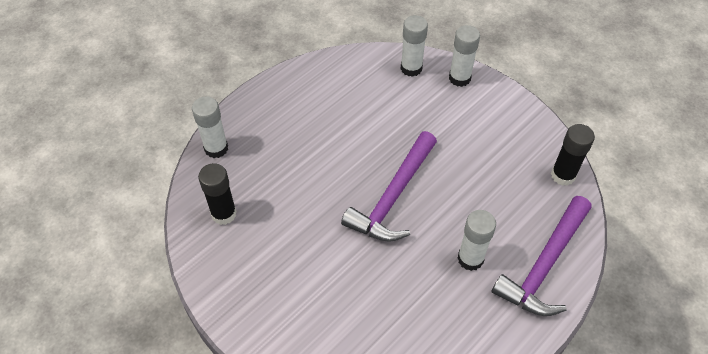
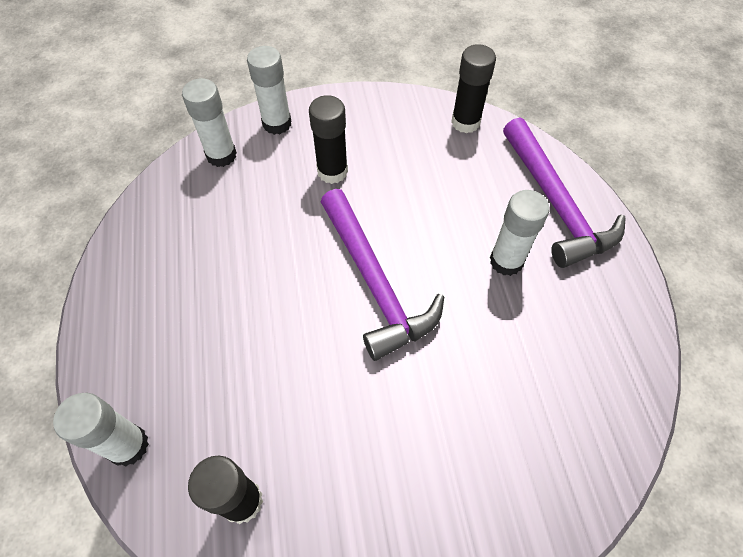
camera: 55 degrees left, 5 degrees up
(451, 128) = (332, 171): none -> black glue stick

